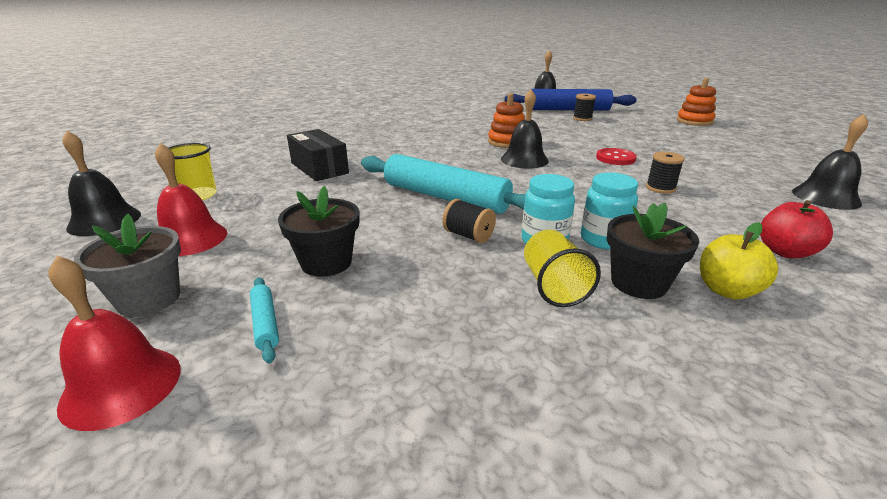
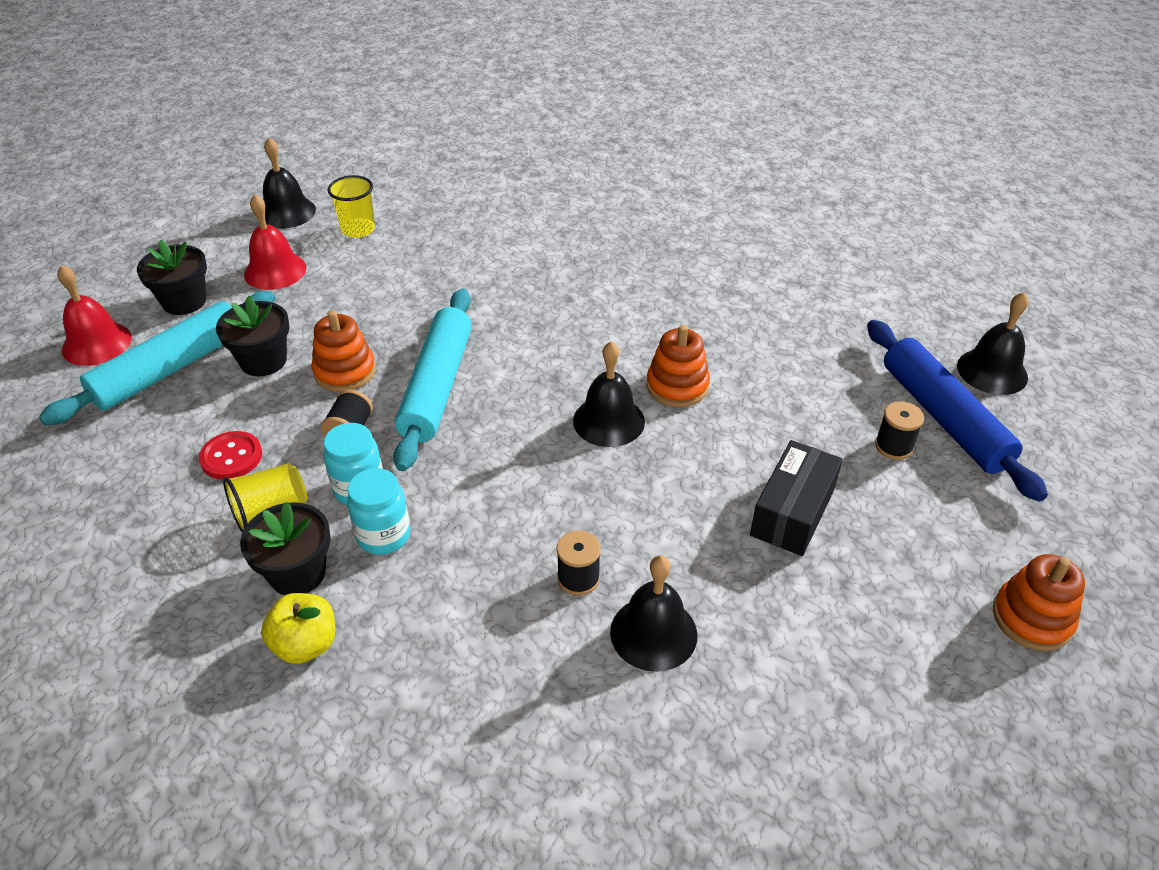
camera: 65 degrees right, 15 degrees up
(149, 299) = (184, 301): grey flower pot -> black flower pot
(265, 323) = (170, 369): turquoise rolling pin -> turquoise rolling pin, size x2.43
(319, 168) = (468, 266): black box -> black box (792, 512)
(388, 227) = (345, 371): none -> orange stacking toy
(615, 158) = (683, 517): red button -> red button (231, 457)
(785, 252) = (420, 707): red apple -> none
(825, 197) = (656, 791): black bell -> black bell (653, 633)

